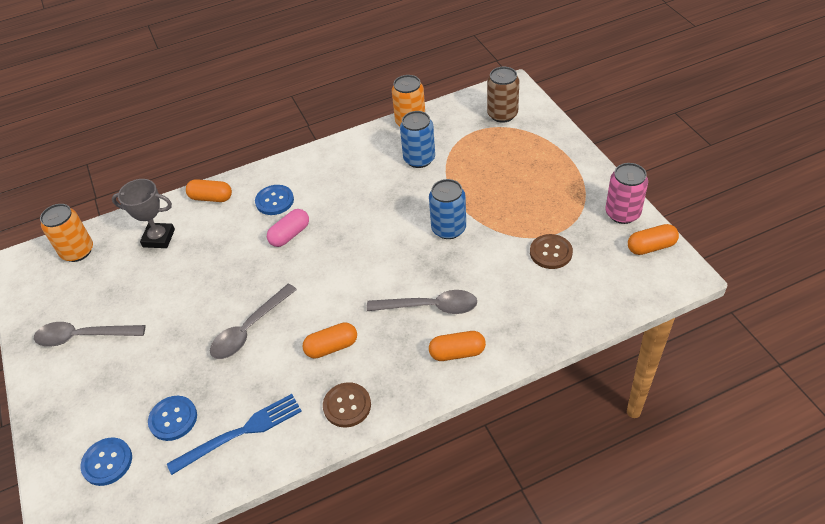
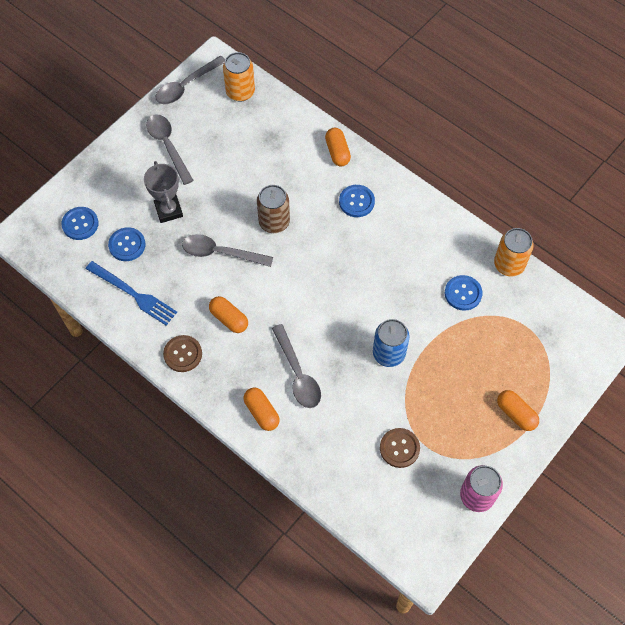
camera: 60 degrees right, 15 degrees up
(26, 296) = (186, 86): none -> grey spoon
(159, 238) = (278, 139): grey trophy -> grey trophy (168, 210)
(290, 235) = (325, 233): pink capsule -> none
(419, 159) = (463, 293): blue can -> blue button
(502, 114) = (562, 342): brown can -> brown can (274, 222)
(651, 247) = (445, 533): orange capsule -> orange capsule (516, 414)

